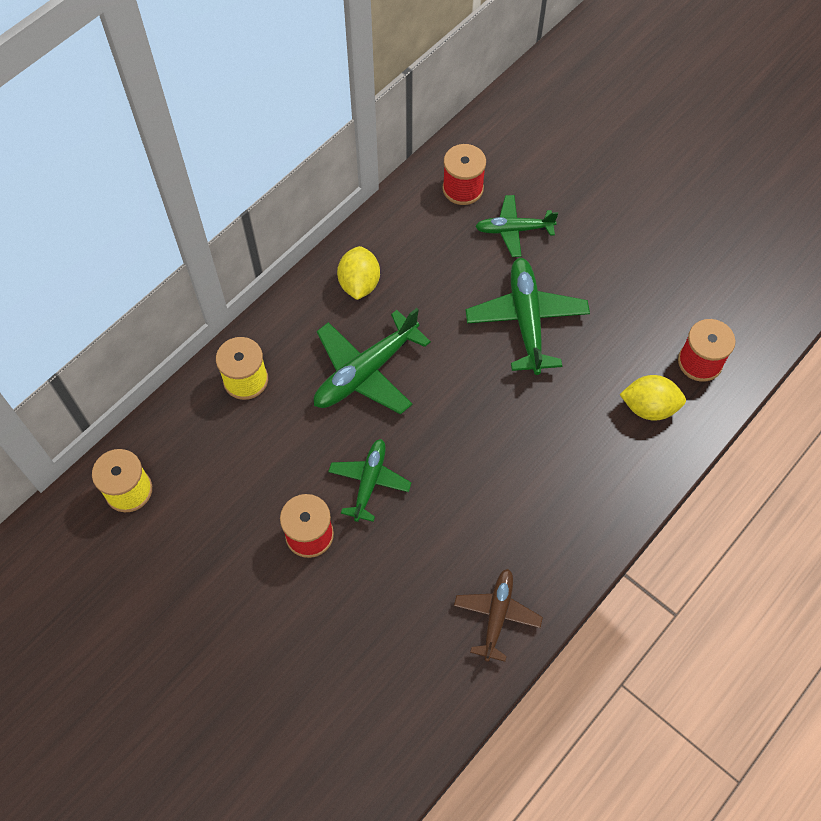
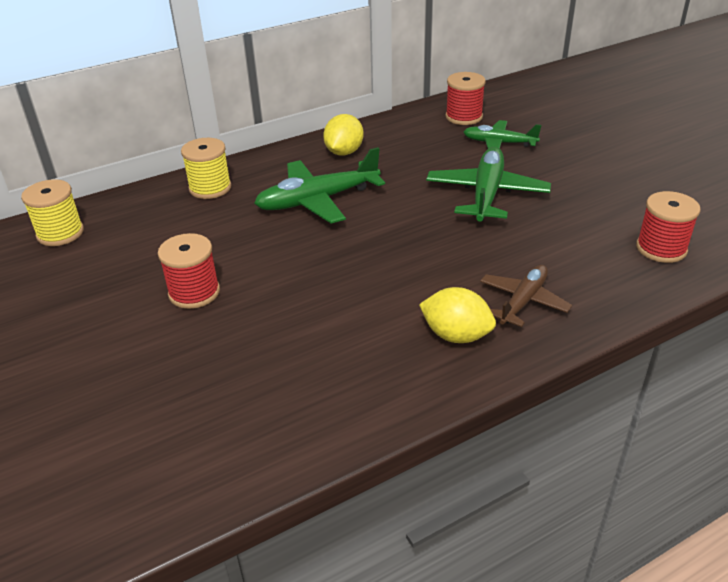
camera: 20 degrees right, 25 degrees down
(369, 482) = (276, 268): green plane -> none
(497, 615) = (349, 397): brown plane -> brown plane (523, 301)
(649, 407) = (593, 270): yellow lemon -> yellow lemon (456, 335)

